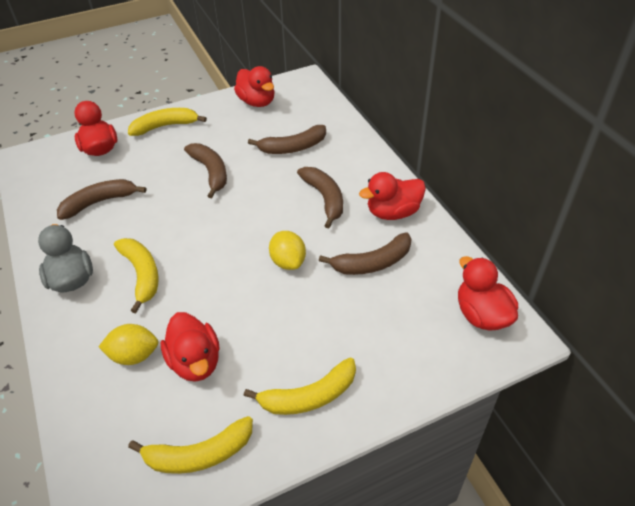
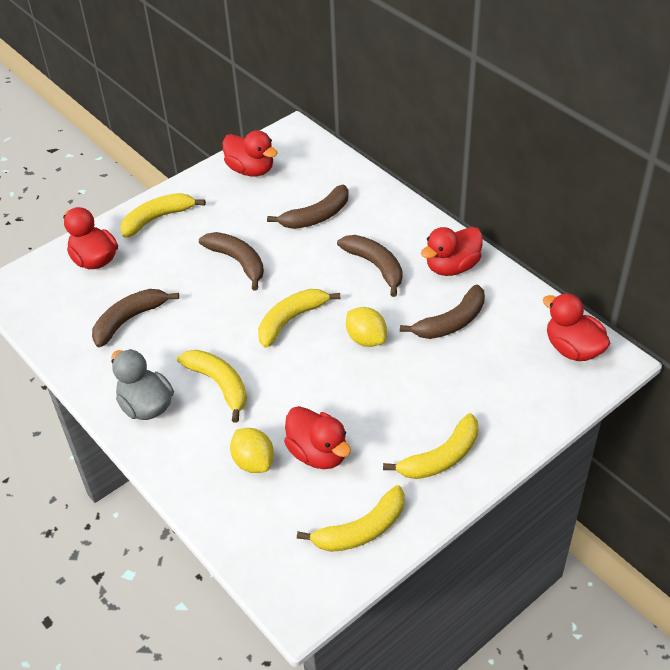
camera: 15 degrees left, 0 degrees up
(134, 355) = (253, 462): yellow lemon -> yellow lemon turned 75 degrees clockwise
(230, 230) = (291, 320): none -> yellow banana

